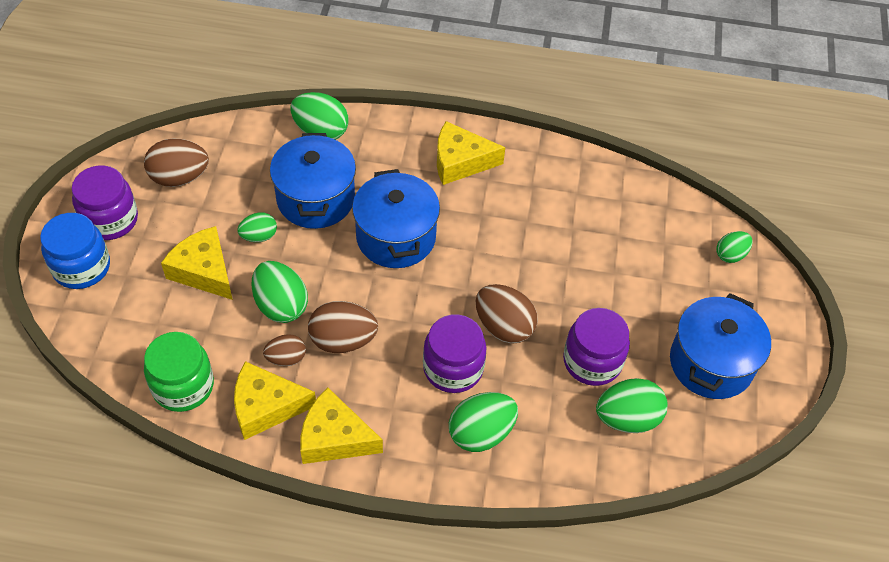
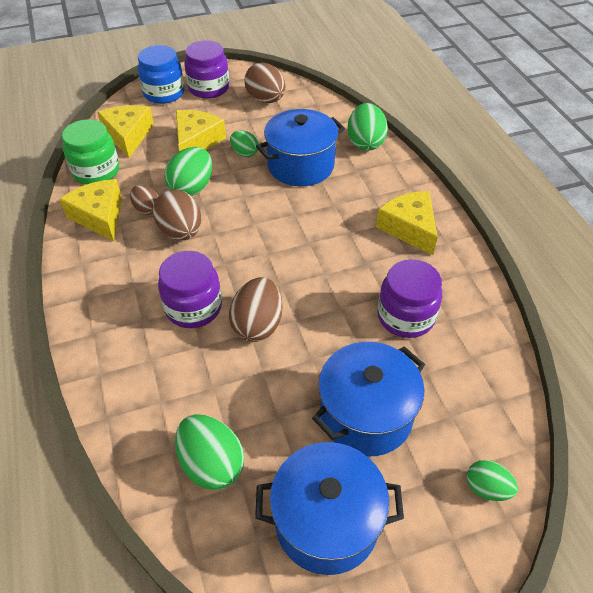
camera: 65 degrees right, 5 degrees down
(334, 437) = (90, 263): yellow cheese -> yellow cheese (128, 135)
(396, 237) = (300, 221): blue pot -> blue pot (366, 415)
(481, 433) = (137, 352): green egg -> none
(592, 361) = (261, 407): purple jar -> purple jar (405, 316)

